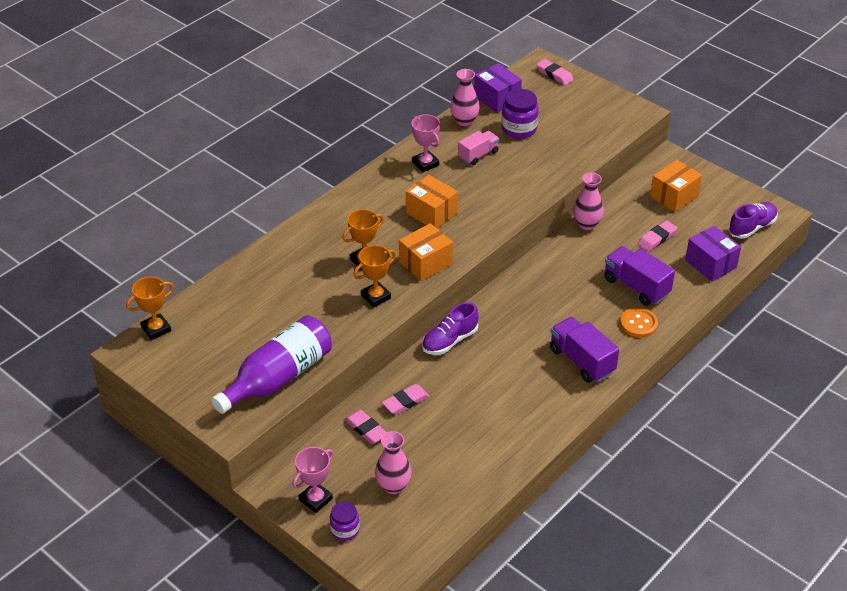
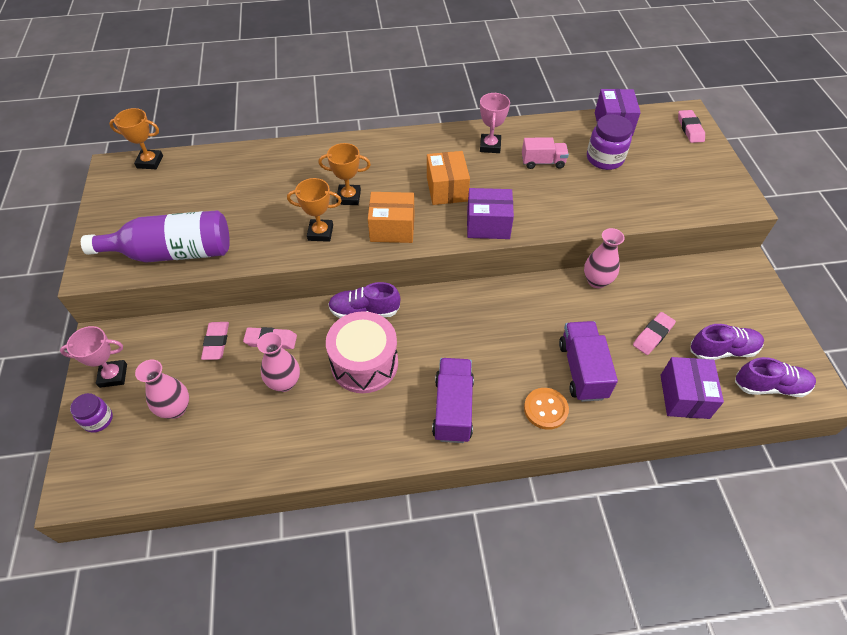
camera: 40 degrees right, 10 degrees up
(464, 121) = (563, 128): pink vase -> pink vase (284, 382)
(490, 221) = (488, 225): none -> purple box
(491, 373) = (364, 363): none -> pink drum
(657, 238) = (653, 335): pink eraser -> pink eraser turned 45 degrees counterclockwise
(673, 196) = (713, 304): orange box -> none
(706, 222) = (722, 350): none -> purple shoe

